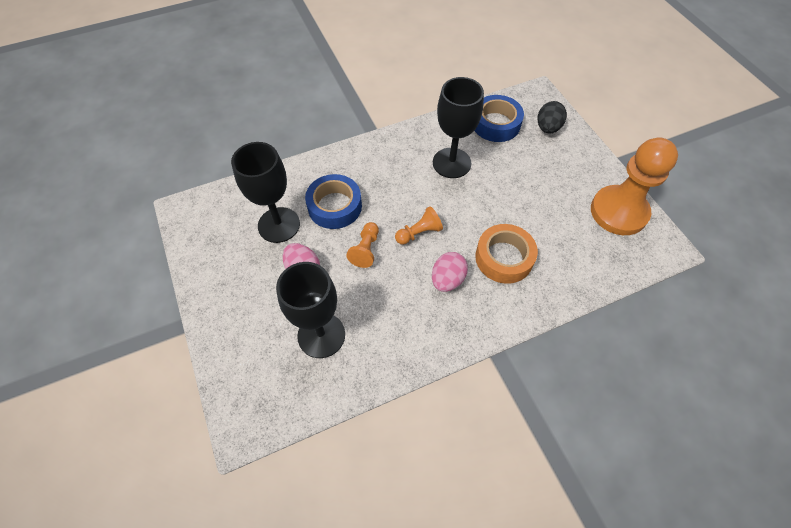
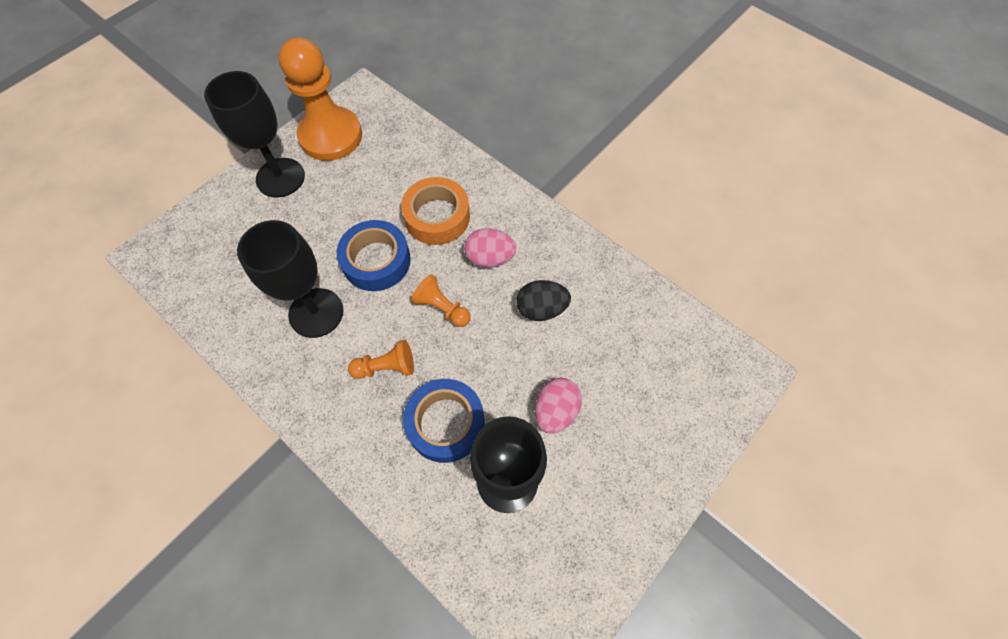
camera: 115 degrees left, 5 degrees up
(321, 335) = (619, 349): black goblet -> black goblet (280, 178)
(365, 250) = (492, 355): orange pawn -> orange pawn (386, 367)
(496, 124) = (225, 285): blue tape -> blue tape (376, 261)
(547, 128) = (216, 227): black egg -> black egg (541, 309)

